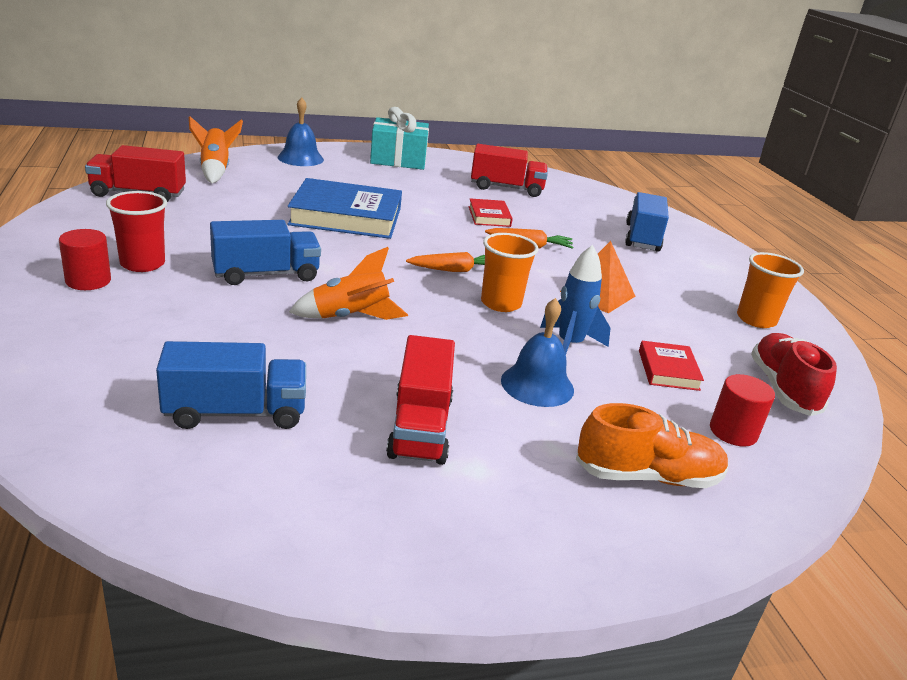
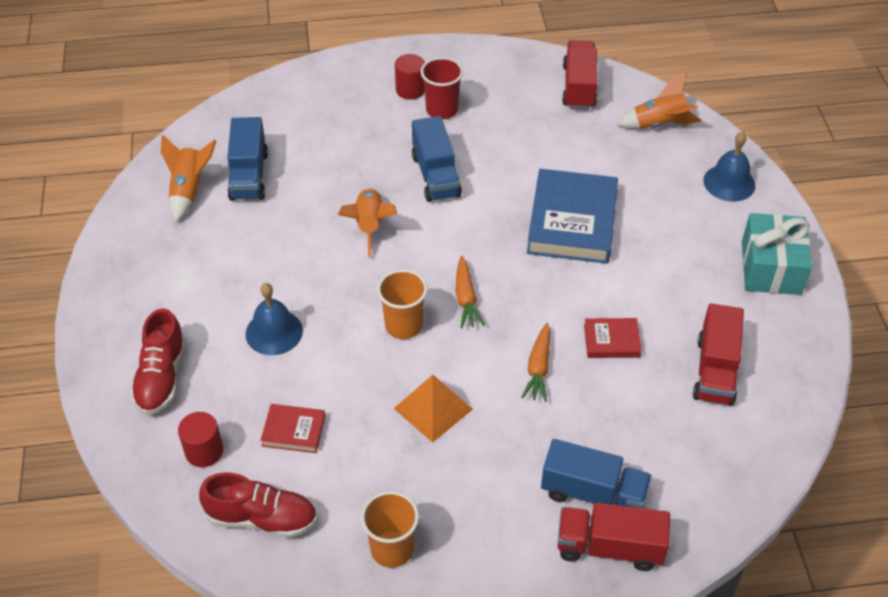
camera: 100 degrees right, 20 degrees up
(261, 476) = (189, 191): none -> orange rocket
(420, 427) = (227, 260): red truck -> red truck (609, 547)
(569, 345) = (333, 365): blue rocket -> none
(647, 476) = (161, 377): orange shoe -> red shoe

